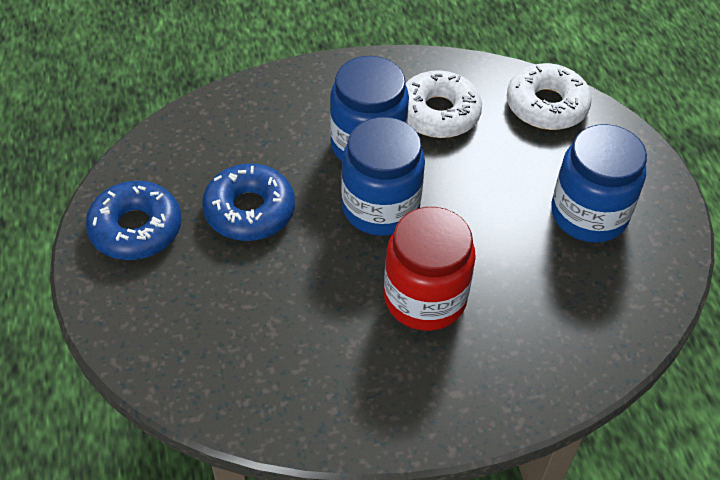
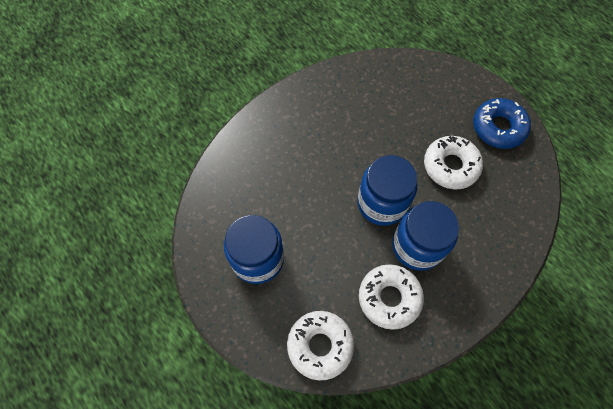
camera: 155 degrees right, 15 degrees up
(249, 211) = (450, 166): blue donut -> white donut
(425, 298) = (326, 158): red jar -> none

